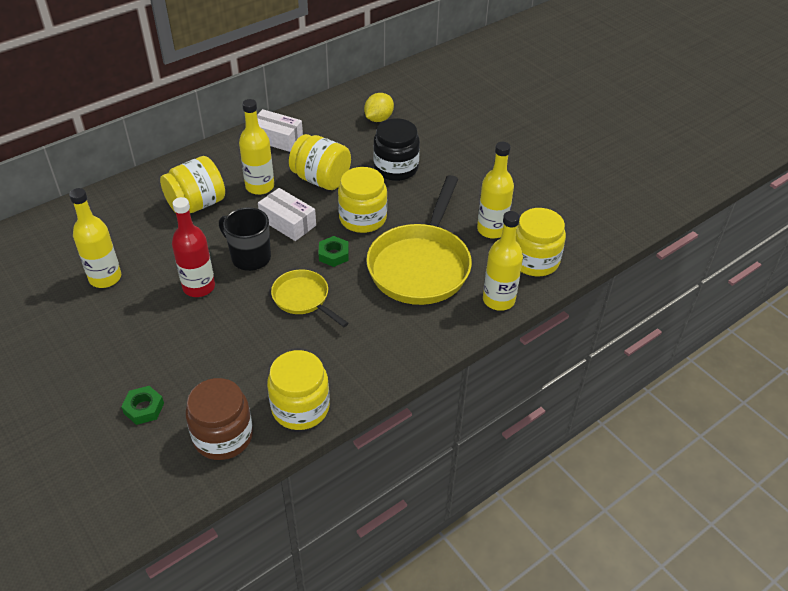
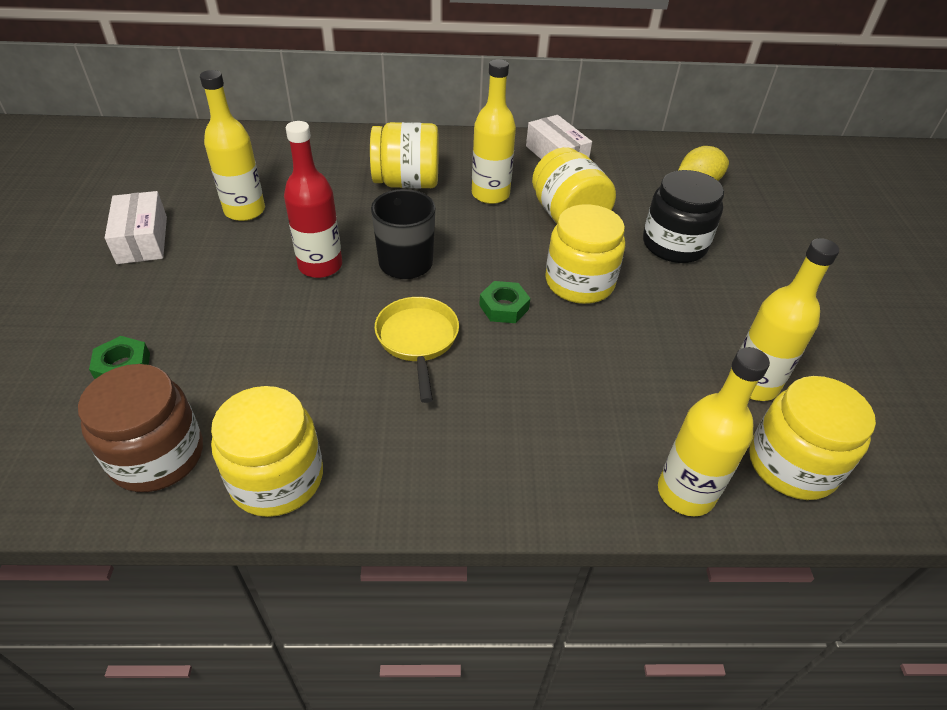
camera: 35 degrees right, 0 degrees up
(288, 222) = (485, 245): white box -> white box (142, 239)
(421, 265) = (606, 379): yellow pan -> none

